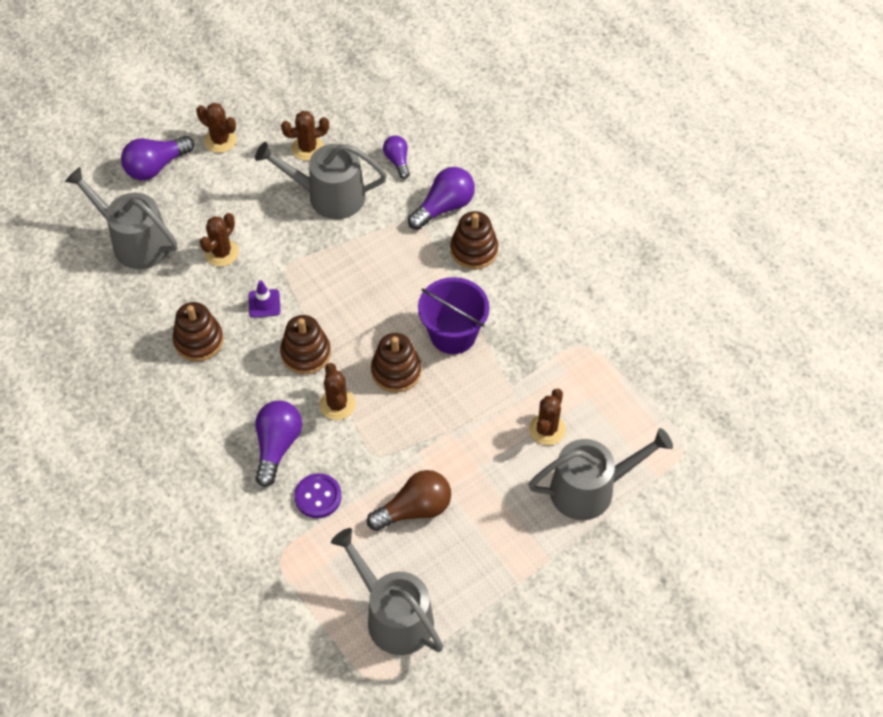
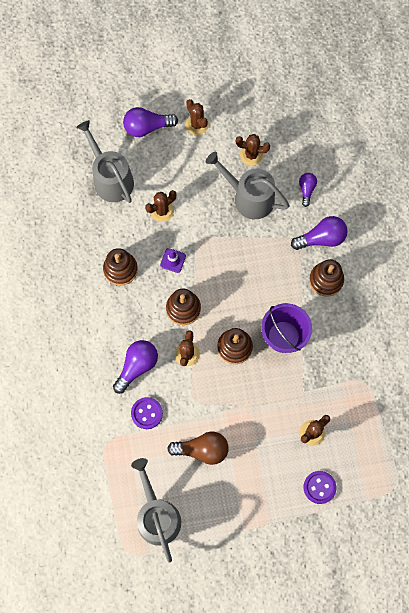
camera: 25 degrees right, 15 degrees up
(590, 489) = (319, 487): grey watering can -> purple button

